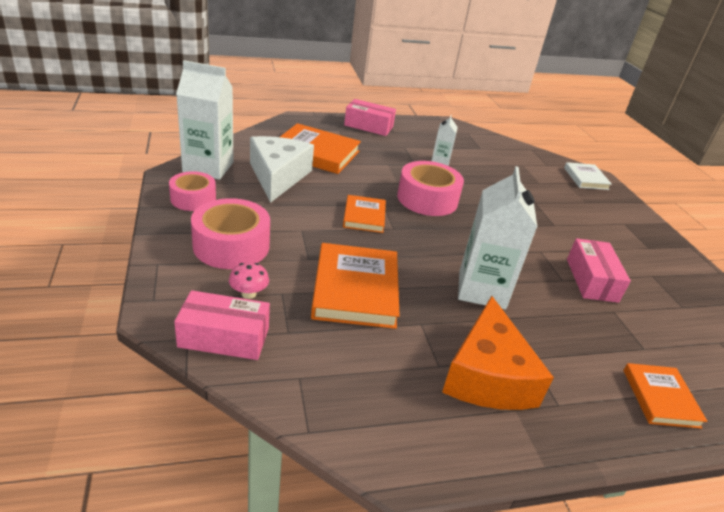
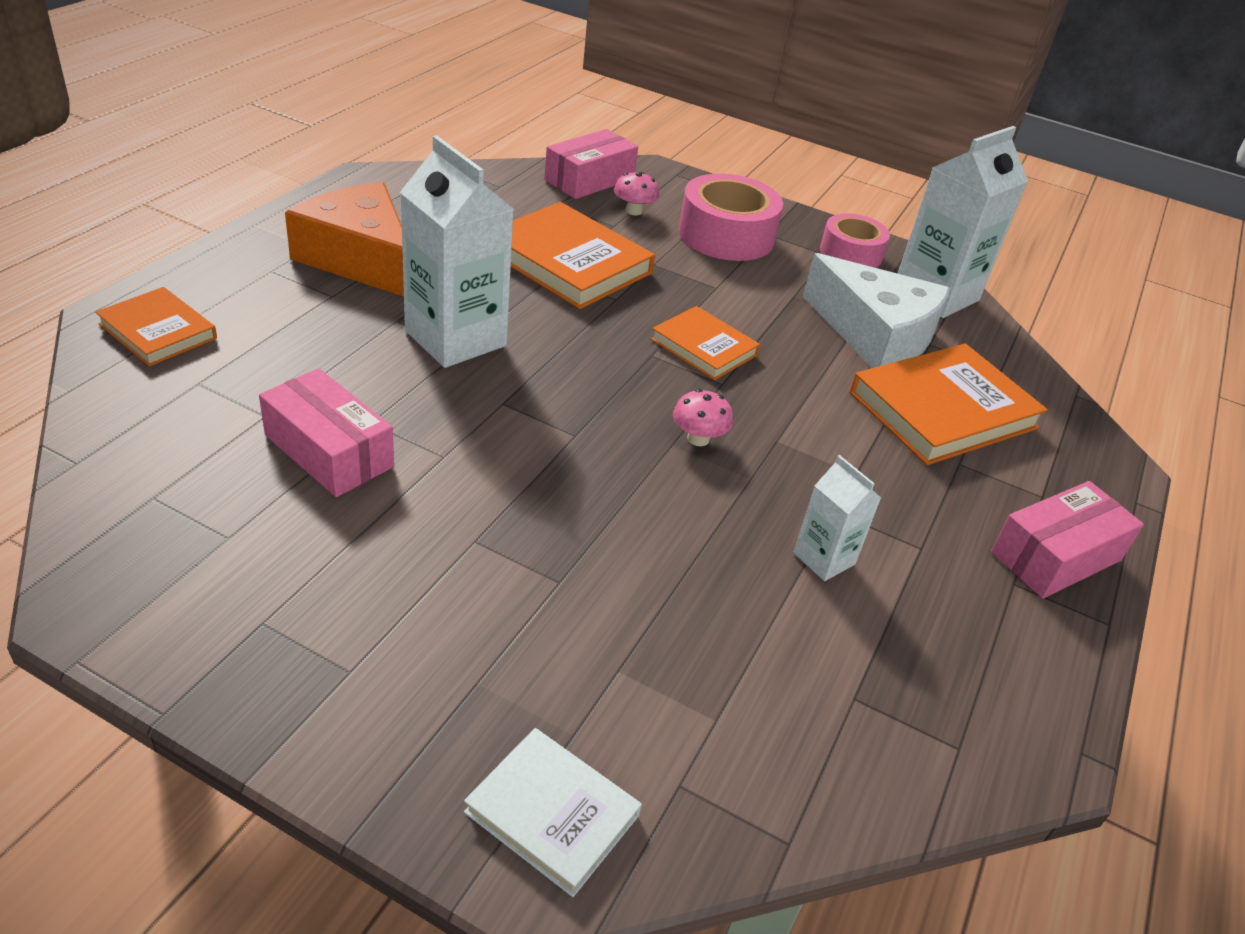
camera: 130 degrees right, 5 degrees up
(427, 199) = (698, 438): pink tape -> pink mushroom

